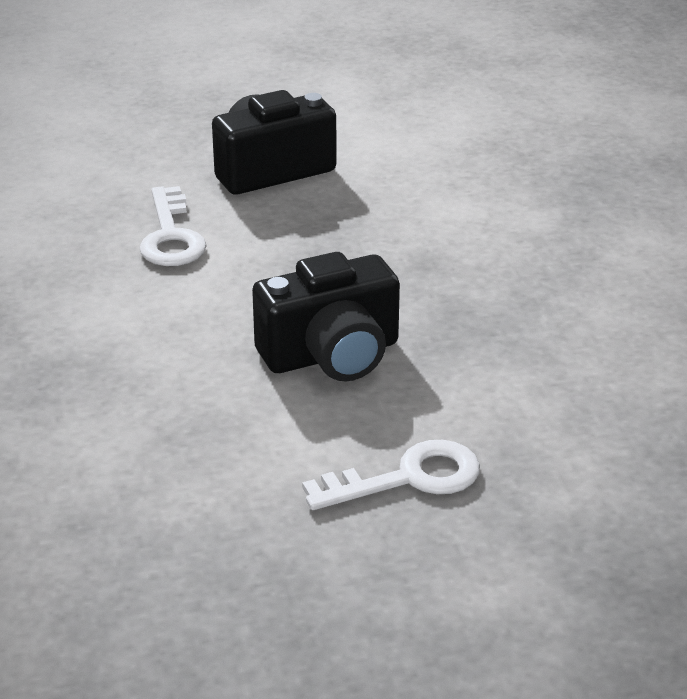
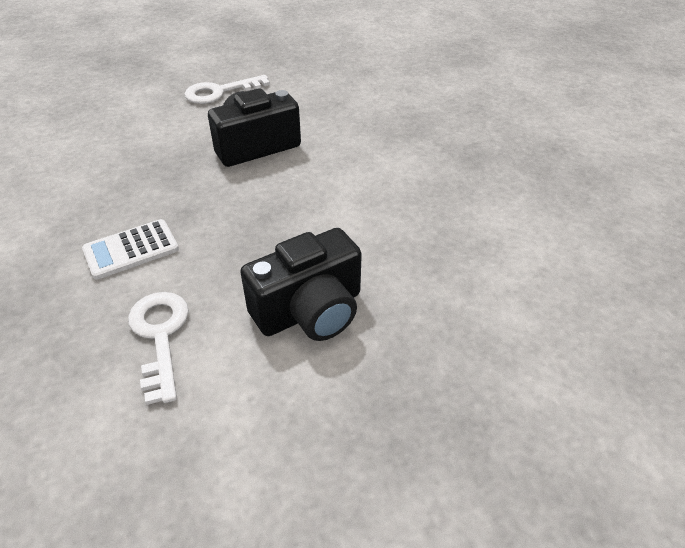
camera: 175 degrees right, 10 degrees up
(171, 236) = (378, 227): white key -> white key (160, 336)
(482, 228) = (131, 249): none -> white calculator

